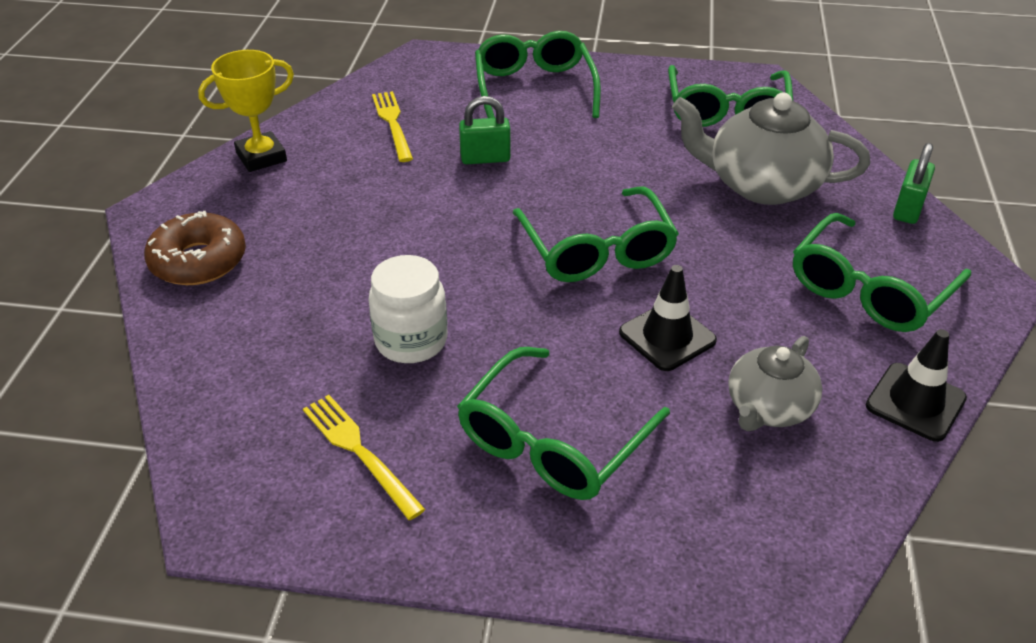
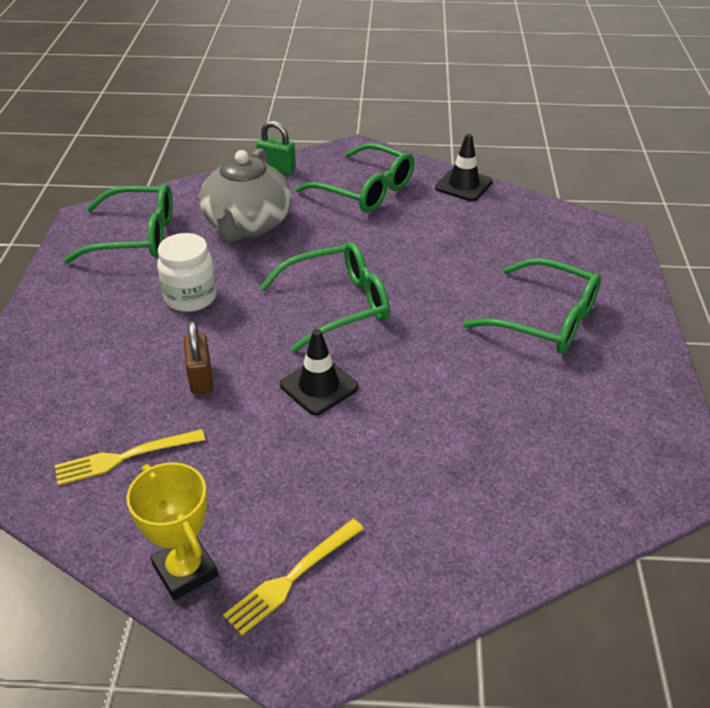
camera: 95 degrees left, 0 degrees up
(198, 261) = (388, 583): brown donut -> none
(359, 451) = (592, 414): yellow fork -> yellow fork (292, 578)
(411, 341) = (468, 400): white jar -> white jar (191, 297)
(485, 158) = (200, 378): green padlock -> brown padlock
(534, 88) = (70, 352): green glasses -> none
(667, 336) = (430, 271): black traffic cone -> black traffic cone (319, 386)
(768, 408) = (485, 234): grey teapot -> none

